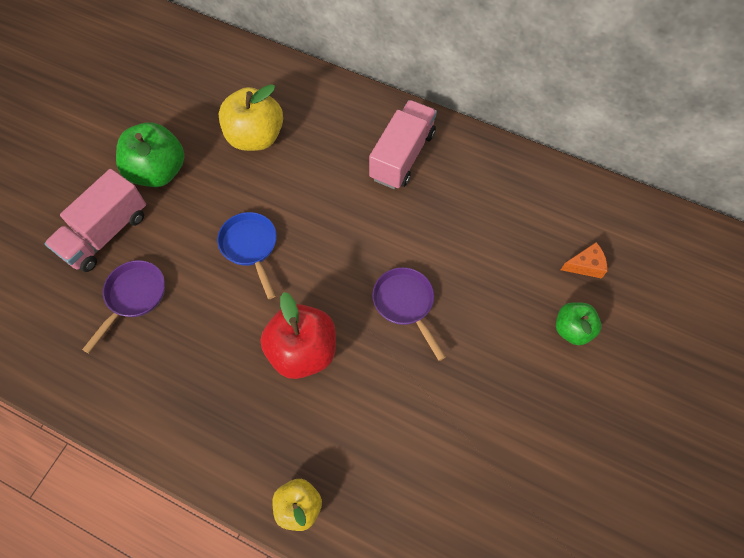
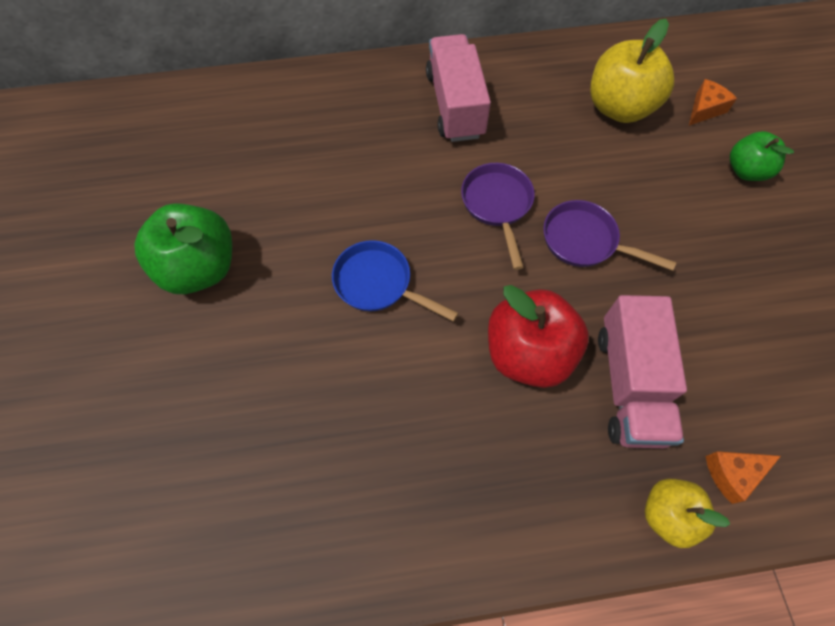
camera: 35 degrees left, 0 degrees up
(105, 234) = (192, 375): pink truck -> pink truck (629, 384)
(133, 297) = (289, 422): purple pan -> purple pan (497, 205)
(255, 137) = (284, 170): yellow apple -> yellow apple (619, 107)
(362, 514) = (733, 473): none -> orange cheese

